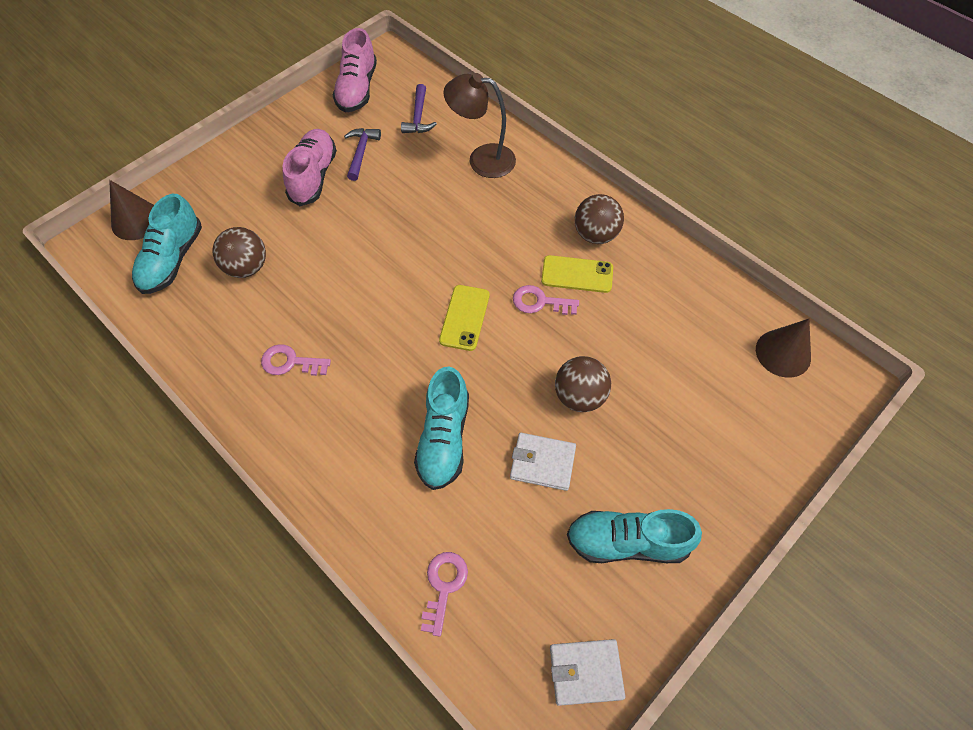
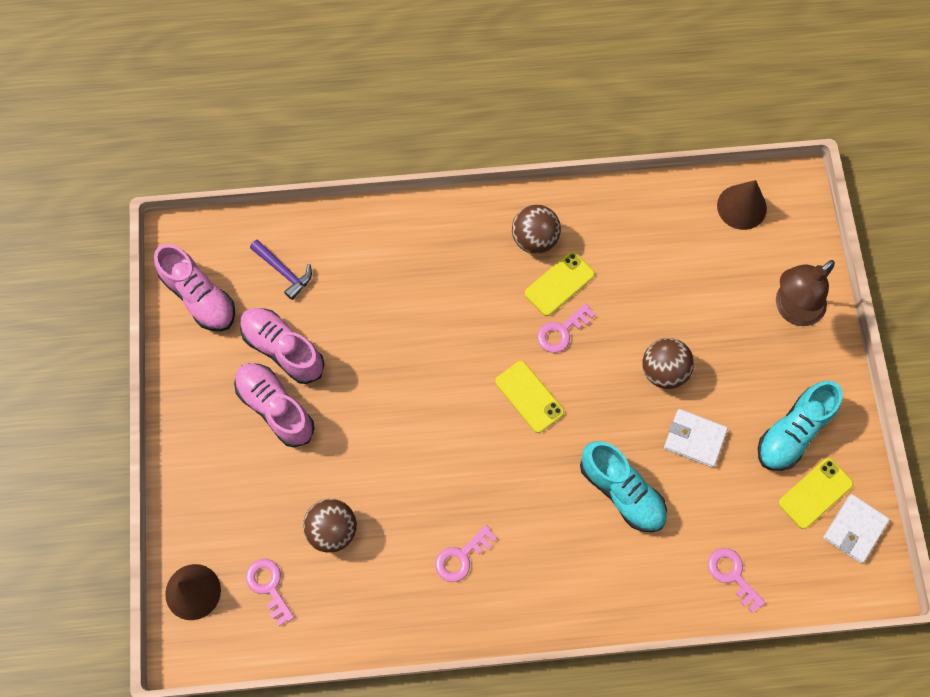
camera: 50 degrees left, 10 degrees up
(172, 260) = (269, 587): turquoise shoe -> pink key
(361, 152) = (283, 349): purple hammer -> pink shoe
(482, 159) = (381, 259): brown lamp -> brown lamp (792, 309)
(542, 463) = (694, 439): white wallet -> white wallet turned 60 degrees clockwise
(587, 606) = (815, 493): none -> yellow phone

